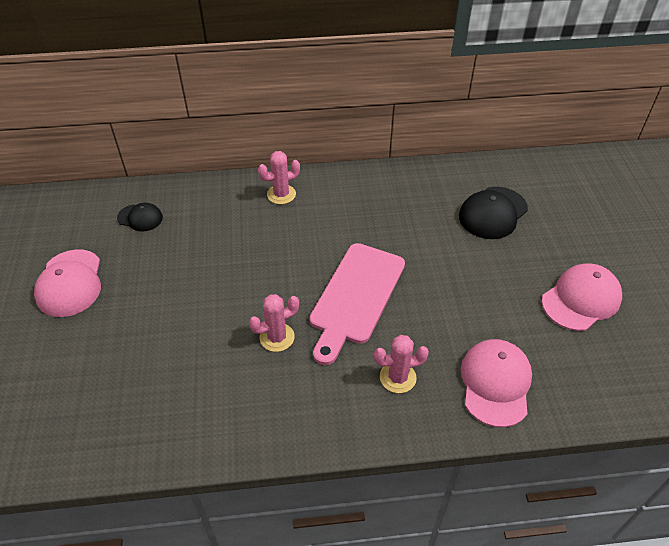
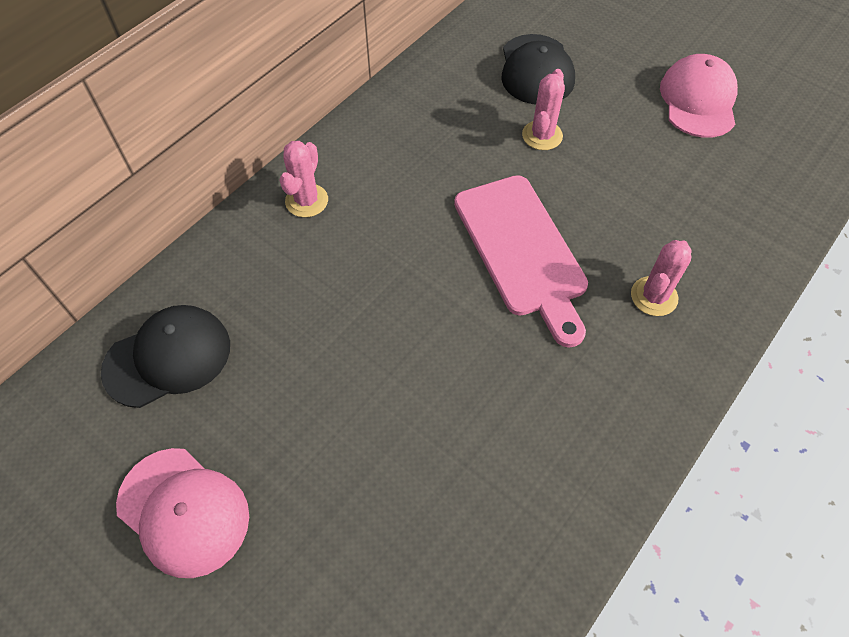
camera: 45 degrees left, 10 degrees up
(140, 218) = (168, 357): black cap -> black cap, size x1.69
(277, 337) = (502, 357): pink cactus -> pink cactus (542, 135)
(495, 383) = (729, 231): pink cap -> none

